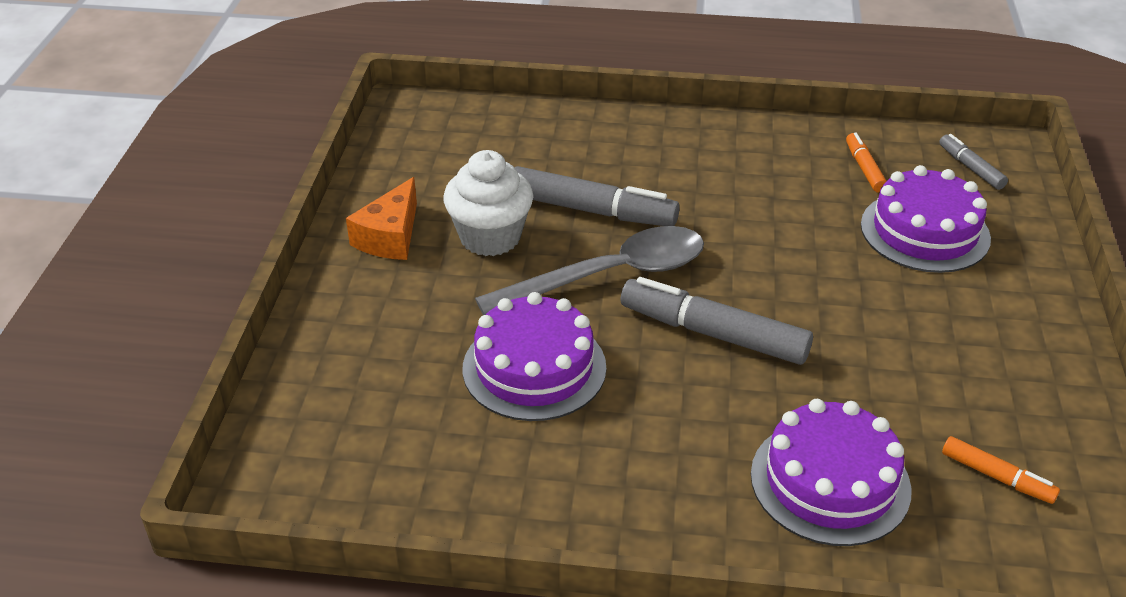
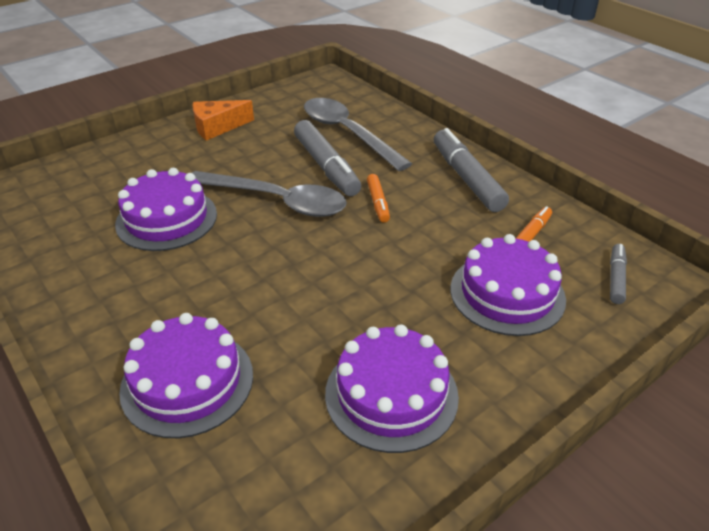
camera: 45 degrees right, 0 degrees up
(490, 237) = (257, 151): white cupcake -> none
(548, 161) = (347, 133): none -> grey spoon
(713, 333) = (274, 262): grey marker -> grey marker (466, 178)
(976, 368) = (391, 394): none -> purple cake
(997, 477) = (281, 467): orange marker -> orange marker (378, 203)

